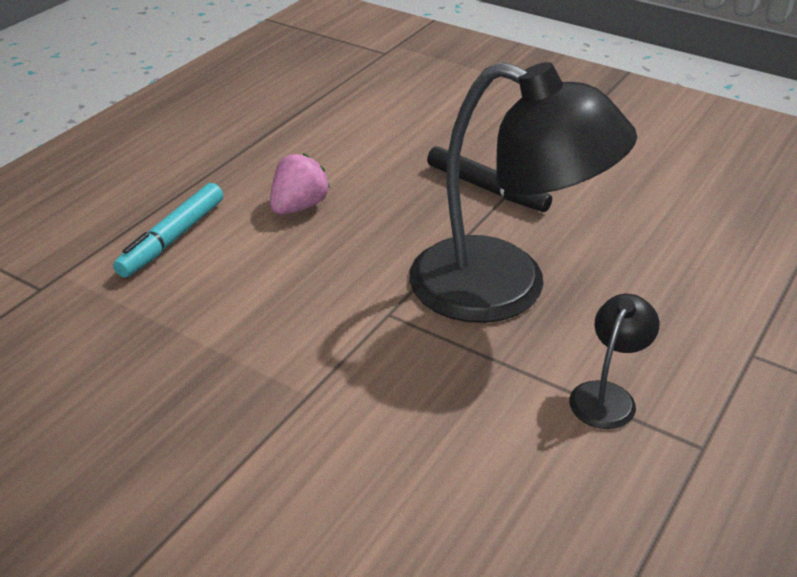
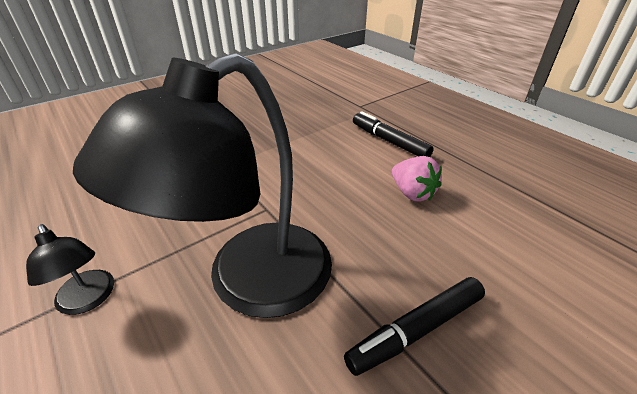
camera: 110 degrees right, 0 degrees up
(173, 238) = (389, 141): turquoise marker -> black marker

